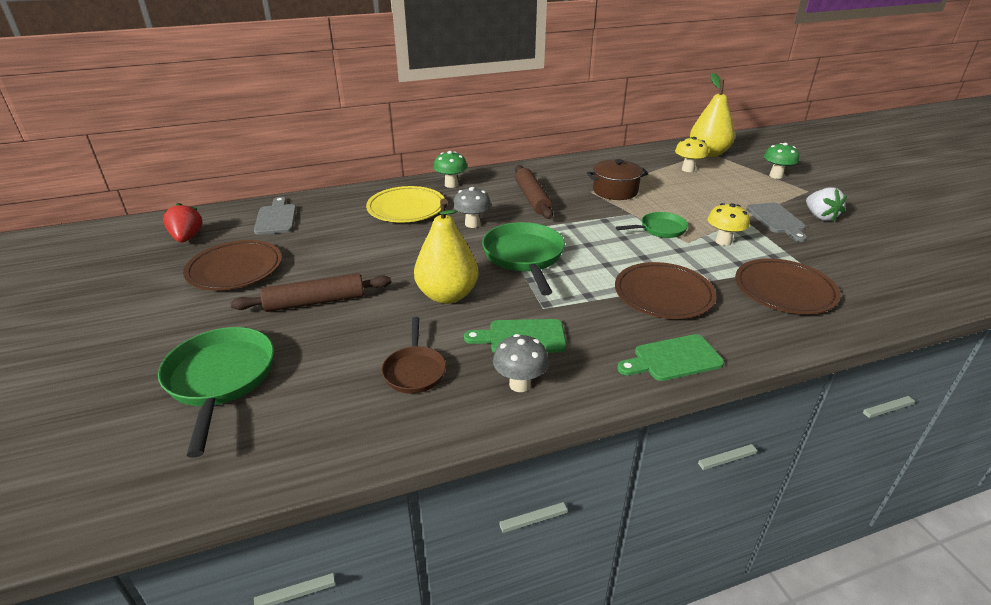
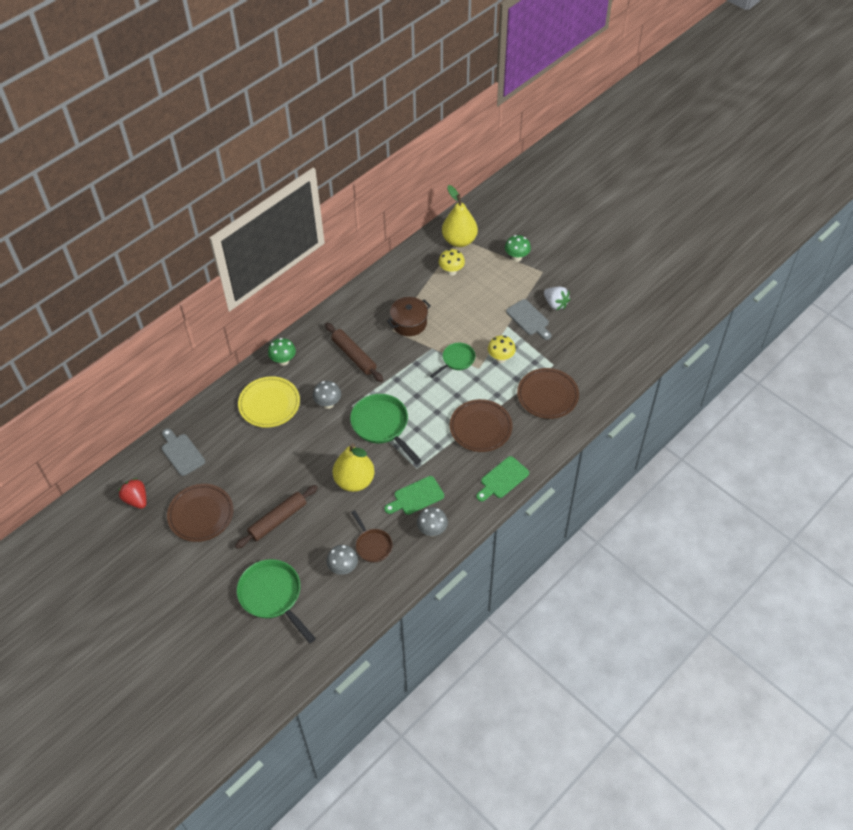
camera: 25 degrees left, 20 degrees up
(348, 383) = (343, 568): none -> grey mushroom

